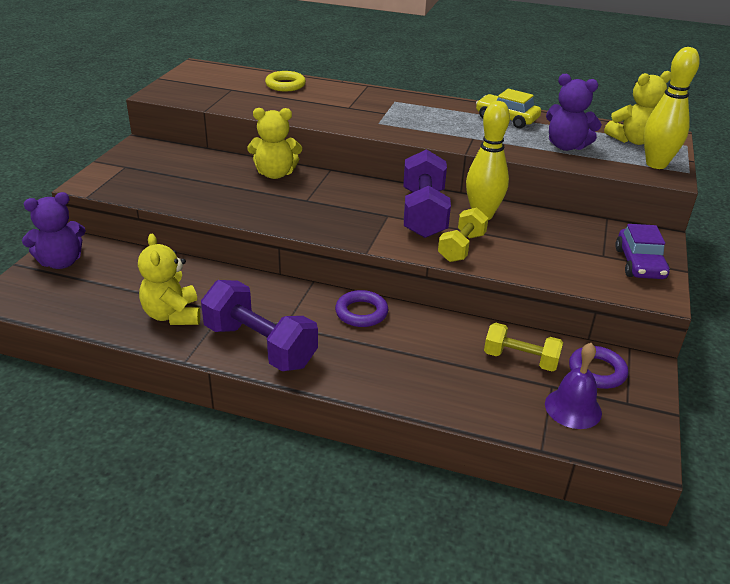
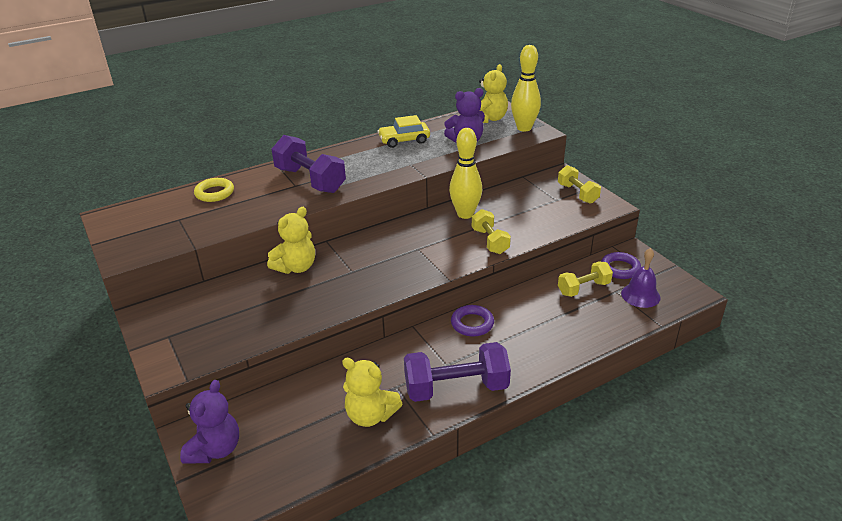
camera: 45 degrees left, 0 degrees up
(423, 213) = (434, 234): purple dumbbell -> purple dumbbell (310, 180)
(639, 264) = (577, 193): purple car -> yellow dumbbell

